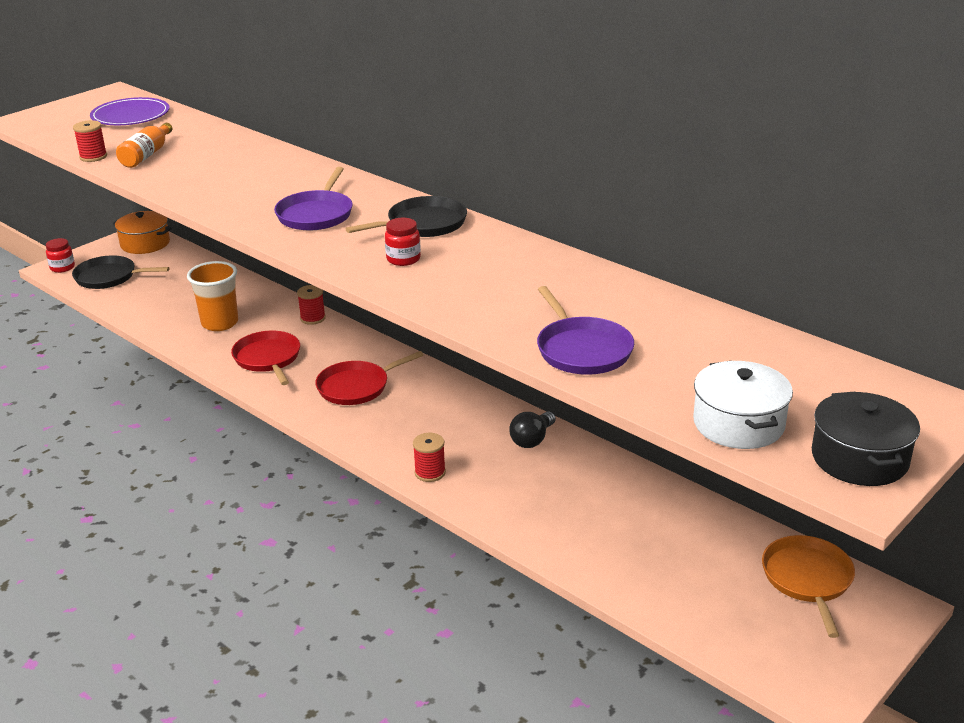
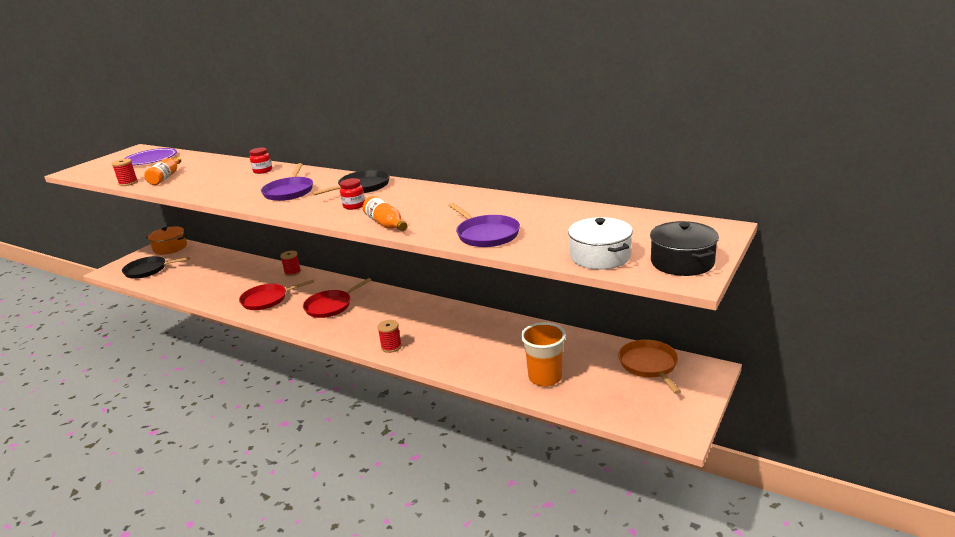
camera: 10 degrees left, 5 degrees down
(62, 268) = (114, 269): red jar -> red jar (262, 171)
(220, 323) = (230, 284): orange cup -> orange cup (545, 378)
(268, 359) = (267, 299): red pan -> red pan turned 75 degrees counterclockwise
(441, 302) = (386, 224): none -> orange bottle
(532, 439) = (453, 317): black light bulb -> none

